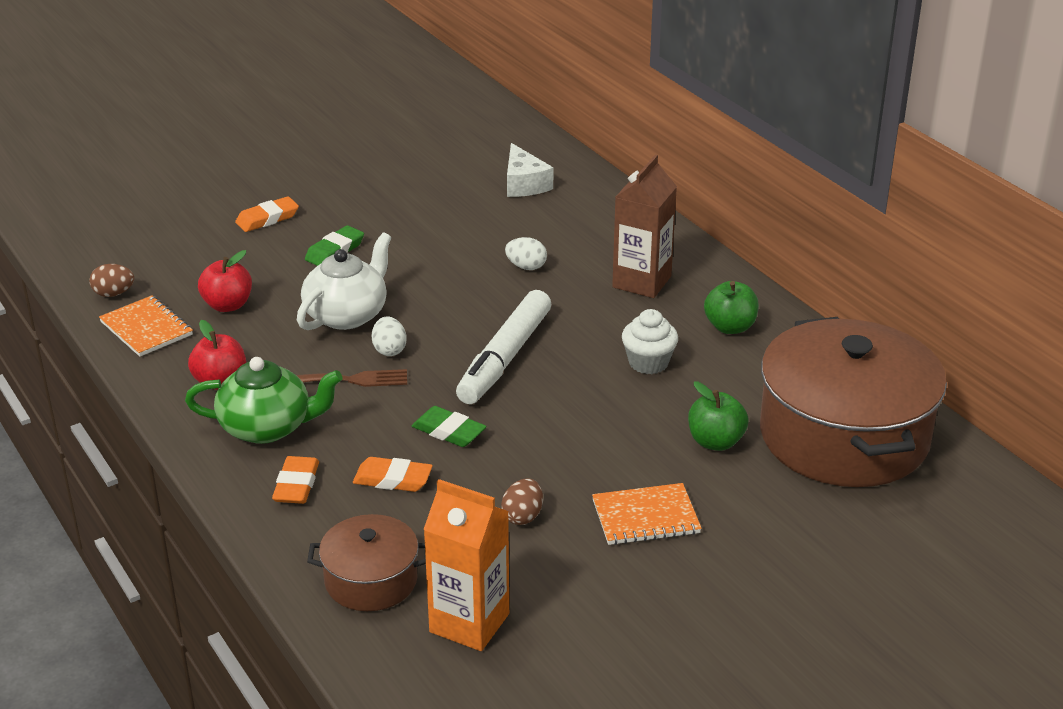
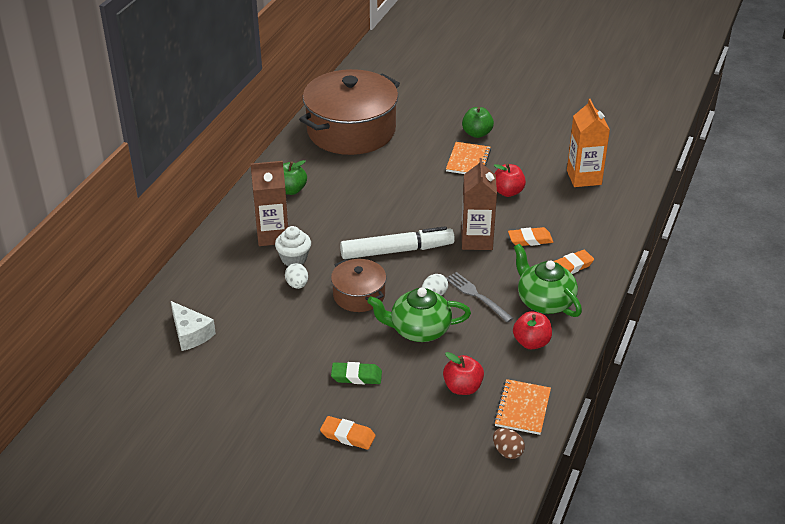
camera: 125 degrees left, 5 degrees up
(347, 315) = (419, 330): white teapot -> green teapot
(347, 380) = (476, 295): brown fork -> grey fork
(371, 580) = (596, 213): brown pot -> brown pot (359, 295)
(393, 479) = (530, 240): orange eraser -> orange eraser turned 75 degrees counterclockwise
(449, 431) = (476, 240): green eraser -> brown carton
(522, 516) = (507, 192): brown egg -> red apple
(524, 184) = (190, 334): white cheese -> white cheese turned 105 degrees clockwise
(645, 517) = (468, 160): orange notebook -> orange notebook turned 60 degrees clockwise
(648, 363) = (351, 203): white cupcake -> white cupcake (294, 259)
(715, 442) = (394, 161): green apple -> green apple (477, 133)

